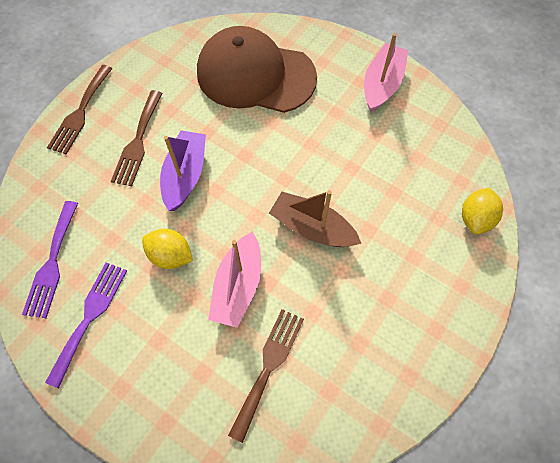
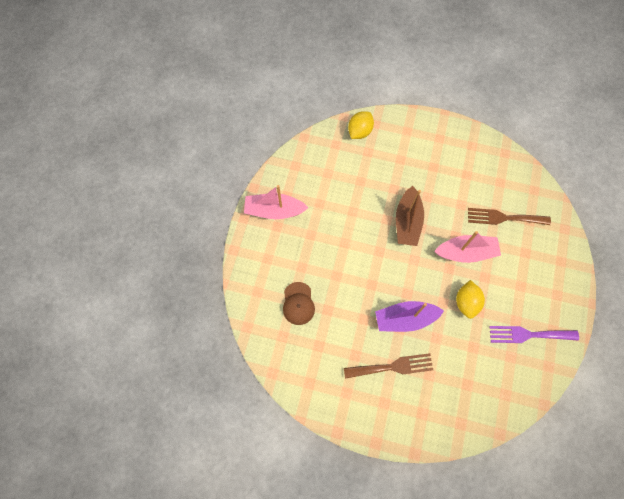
camera: 110 degrees left, 5 degrees up
(52, 263) = (508, 379): purple fork -> none
(80, 112) = (386, 427): brown fork -> none
(255, 75) = (298, 303): brown cap -> brown cap, size x0.44
(475, 218) = (359, 131): yellow lemon -> yellow lemon turned 60 degrees counterclockwise

